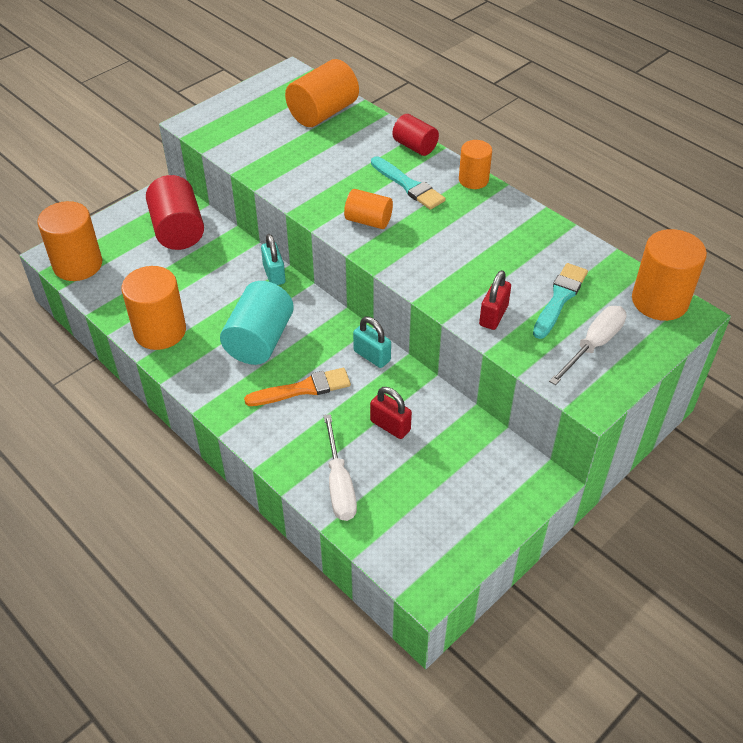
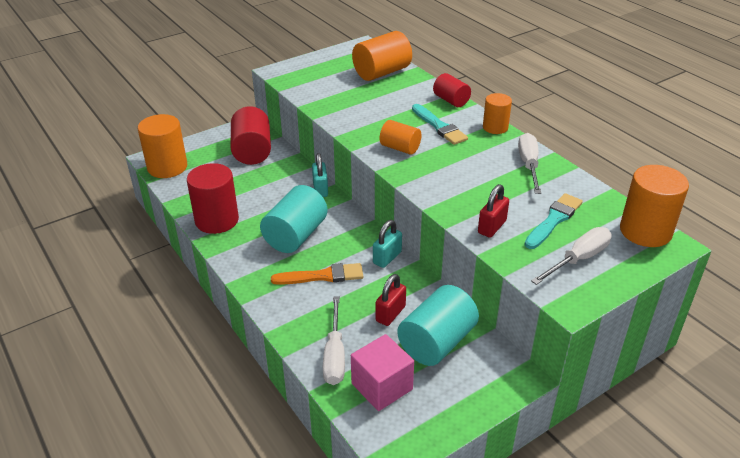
camera: 10 degrees right, 10 degrees down
(160, 331) = (217, 220): orange cylinder -> red cylinder
(372, 356) = (387, 258): turquoise padlock -> turquoise padlock turned 75 degrees clockwise
(390, 426) = (390, 314): red padlock -> red padlock turned 75 degrees clockwise
(399, 514) = (382, 386): none -> pink cube
(448, 453) = (437, 342): none -> turquoise cylinder
(520, 228) = (529, 165): none -> white screwdriver

